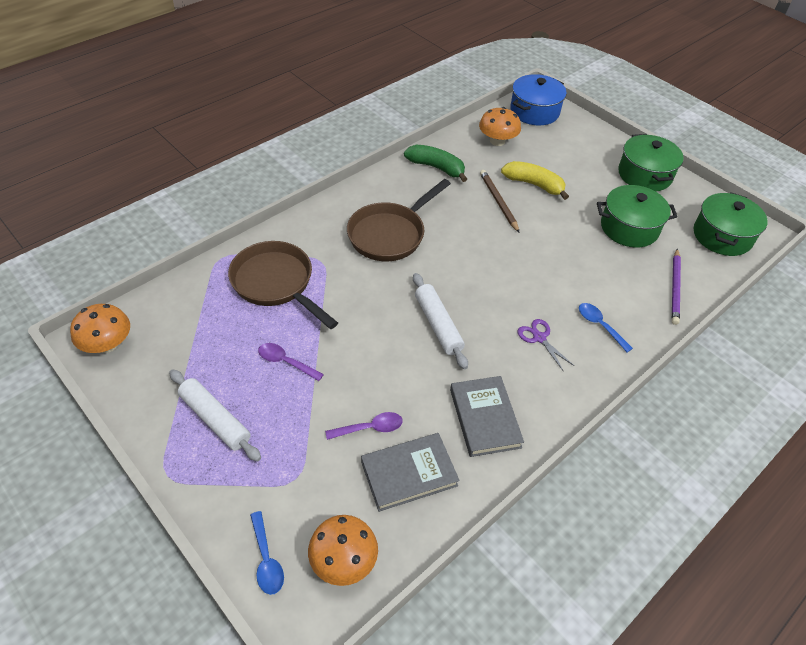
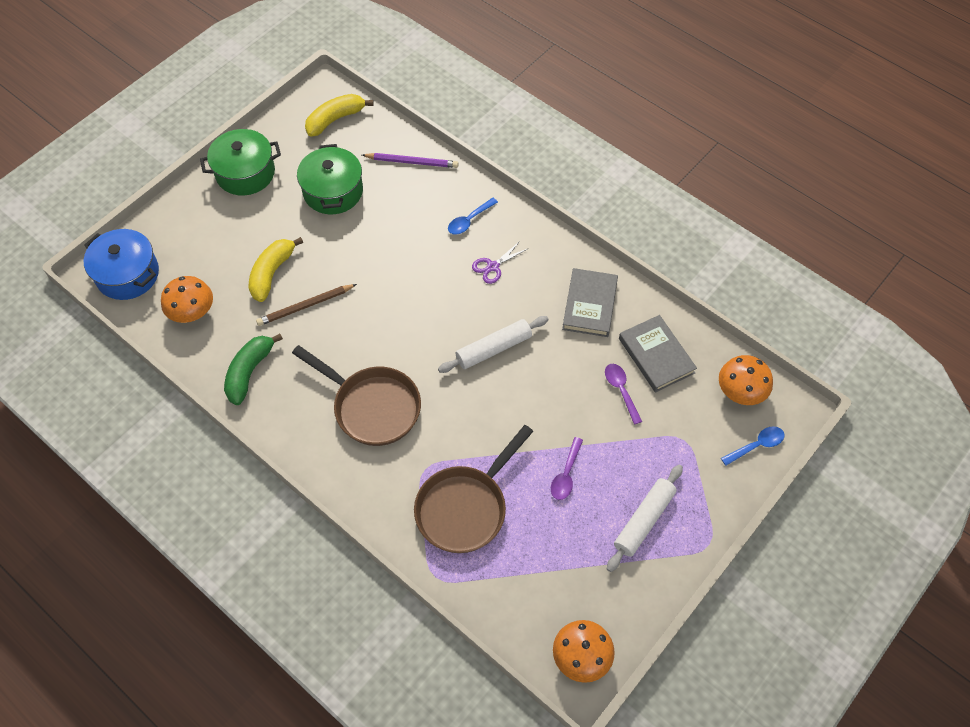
camera: 95 degrees left, 10 degrees up
(485, 418) = (589, 305): grey book -> grey book turned 60 degrees counterclockwise
(722, 236) = (335, 119): green pot -> yellow banana

